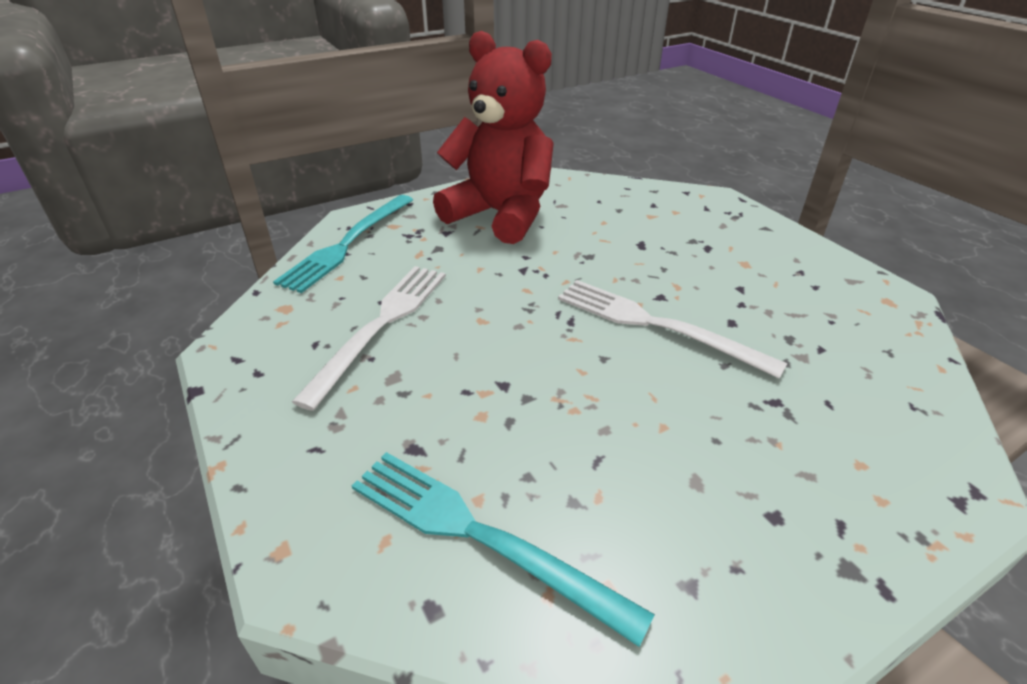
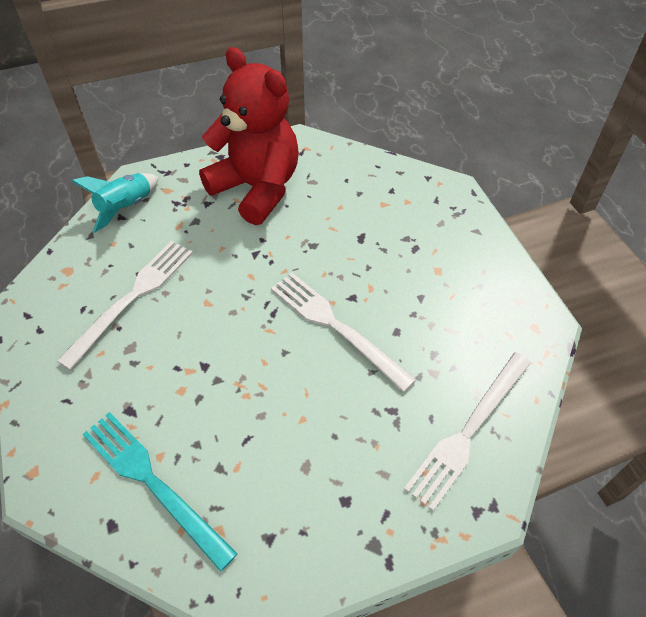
camera: 10 degrees right, 15 degrees up
(347, 244) = (126, 207): turquoise fork -> turquoise rocket
(885, 410) = (468, 431): none -> white fork

